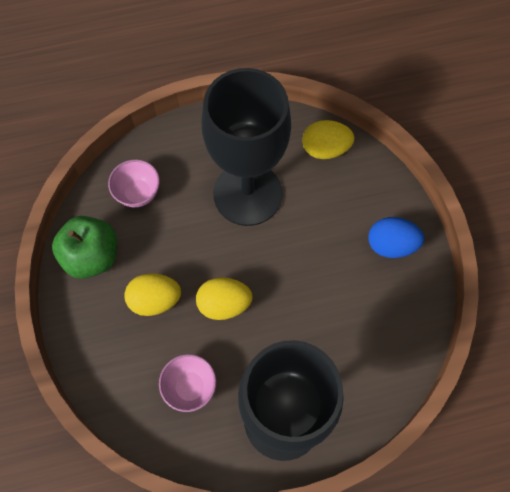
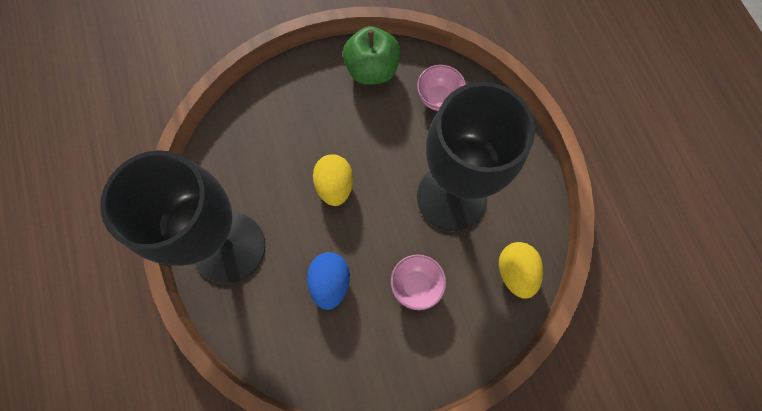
camera: 85 degrees right, 5 degrees up
(155, 300) = (335, 126): yellow egg -> none
(190, 387) = (257, 165): pink bowl -> pink bowl (416, 285)
(391, 245) = (411, 347): blue egg -> blue egg (330, 282)

